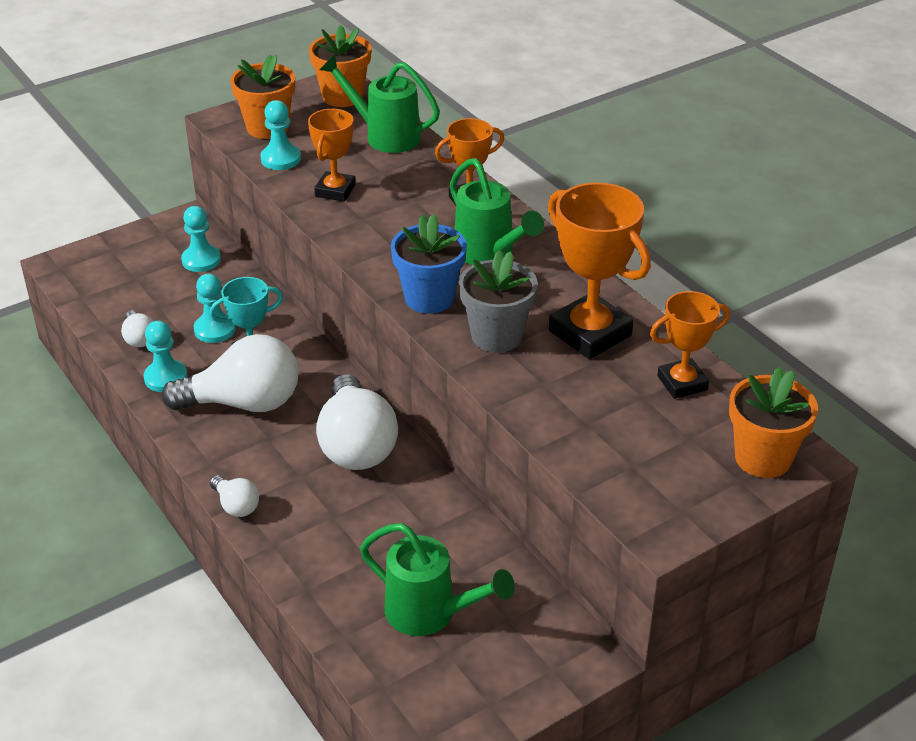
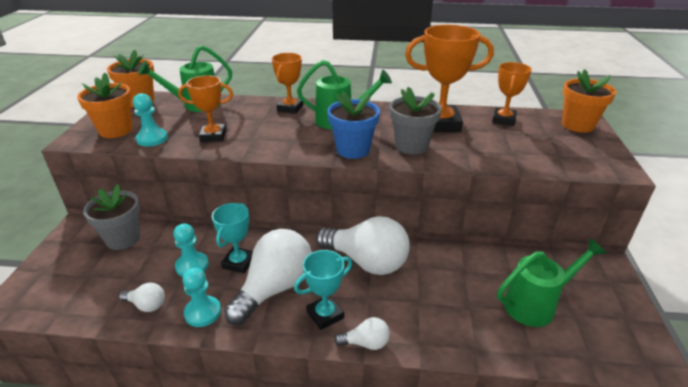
camera: 50 degrees left, 5 degrees down
(201, 260) = (123, 239): turquoise pawn -> grey flower pot
(244, 458) = (325, 315): none -> turquoise trophy
(335, 191) = (213, 136): orange trophy -> orange trophy turned 60 degrees counterclockwise

